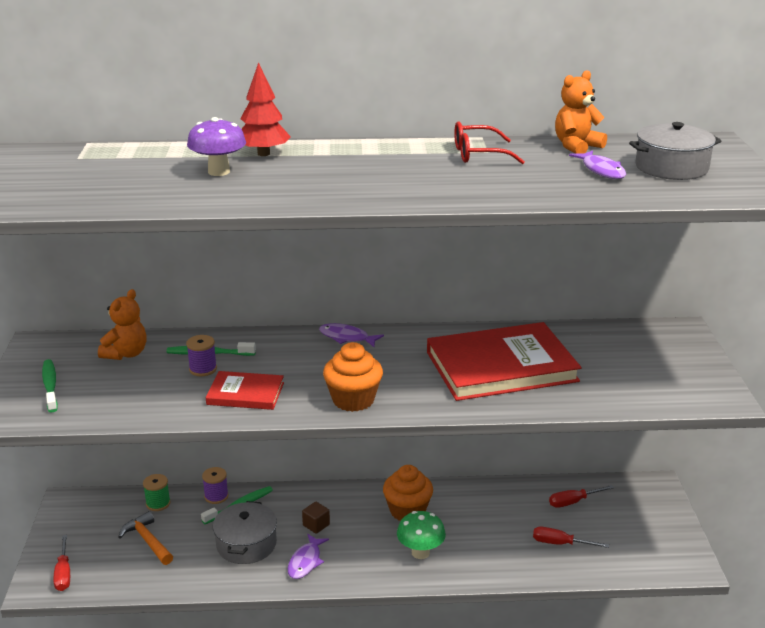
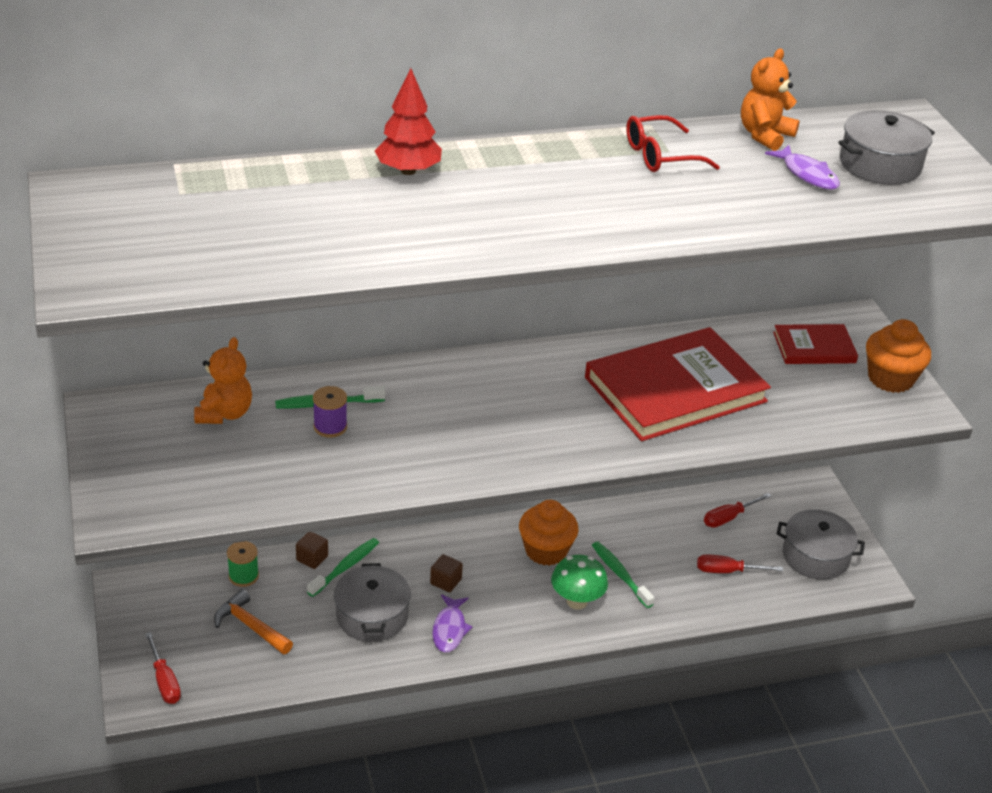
camera: 15 degrees left, 10 degrees up
(50, 386) = (152, 469): green toothbrush -> green toothbrush (620, 574)
(216, 496) = (312, 558): purple spool -> brown cube
(219, 172) = (371, 206): purple mushroom -> none
(245, 394) = (397, 456): red book -> red book (814, 348)
(347, 337) = (483, 365): purple fish -> none
(353, 400) = (525, 452): orange cupcake -> orange cupcake (890, 379)
(643, 540) = (815, 556): none -> grey pot

